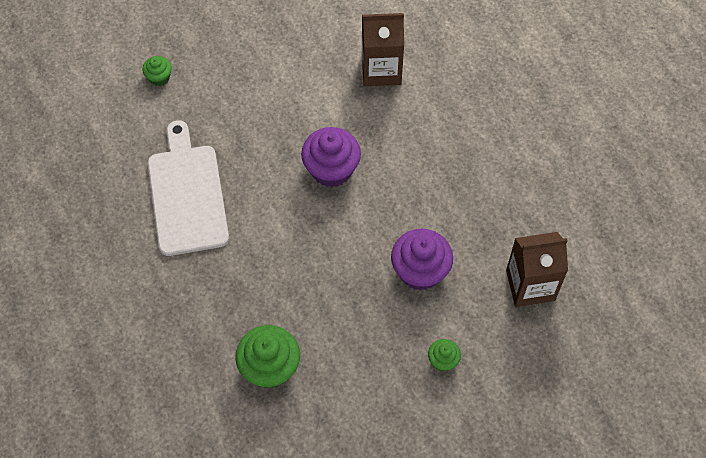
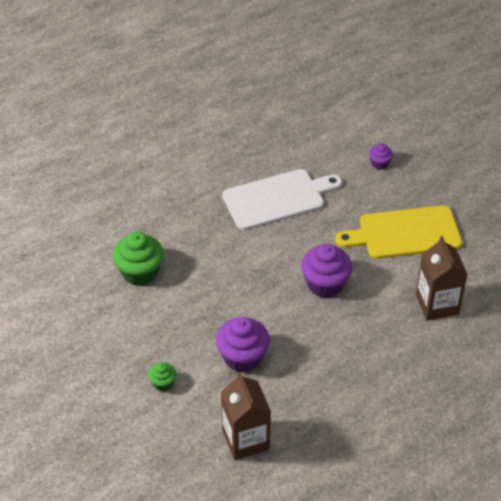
camera: 80 degrees right, 15 degrees down
(159, 77) = (379, 163): green cupcake -> purple cupcake
(274, 76) = (405, 233): none -> yellow cutting board

